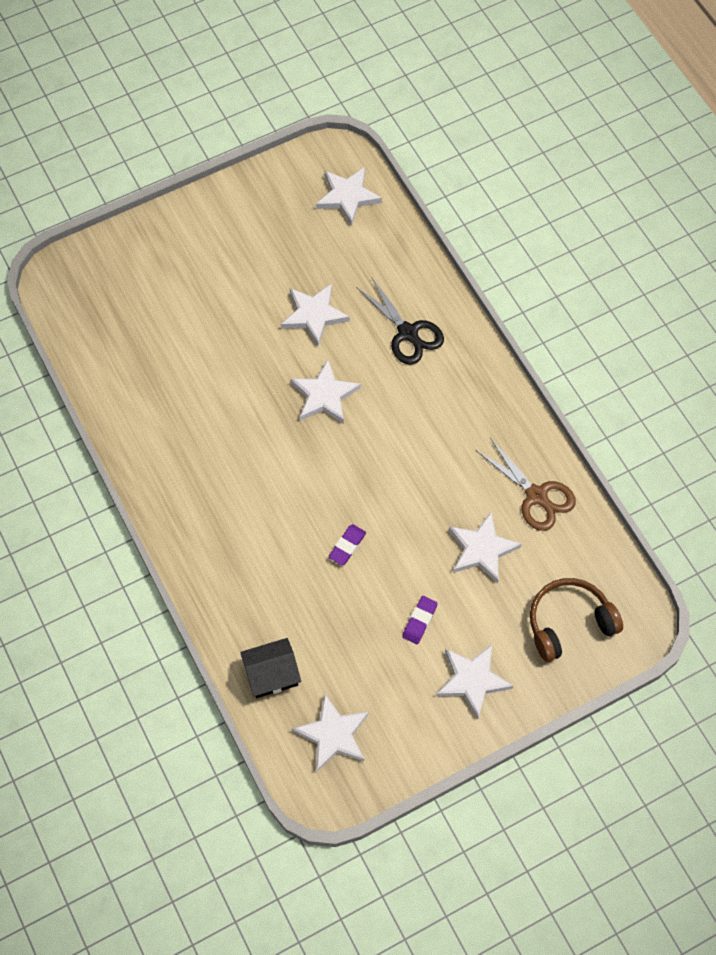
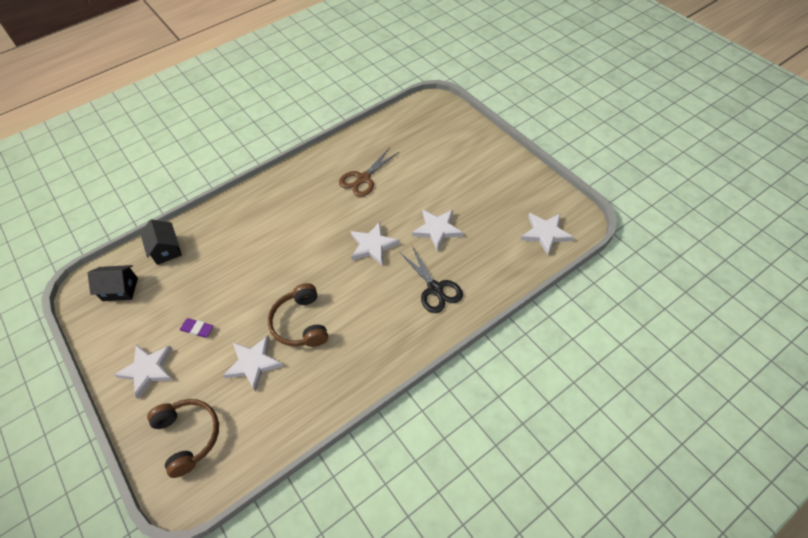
camera: 85 degrees right, 10 degrees down
(333, 734) = (120, 289): white star -> black house
(347, 546) = (256, 277): purple eraser -> none
(407, 333) = (435, 289): black scissors -> black scissors turned 75 degrees counterclockwise
(432, 492) = (300, 323): none -> brown headphones
(536, 496) = (301, 398): brown scissors -> brown scissors (363, 178)

